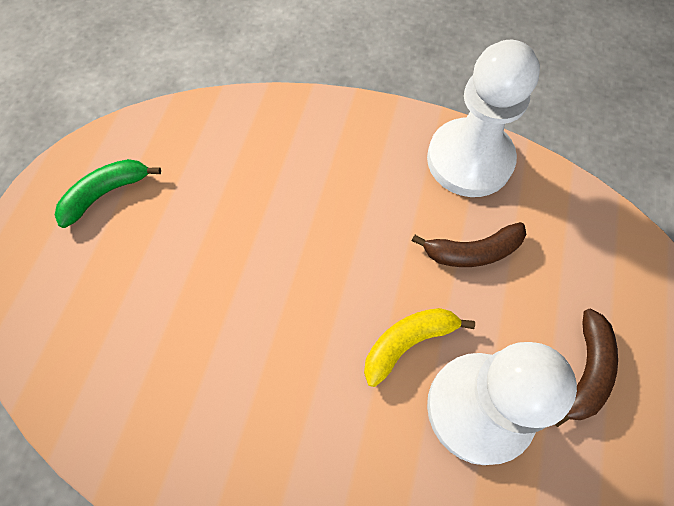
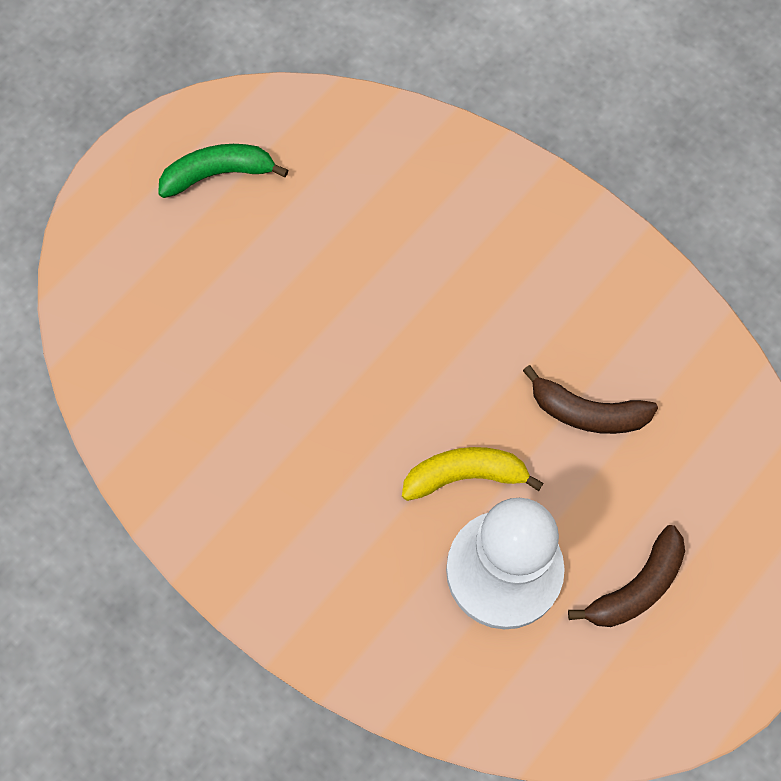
camera: 25 degrees right, 5 degrees up
(469, 160) = (645, 305): white pawn -> none

